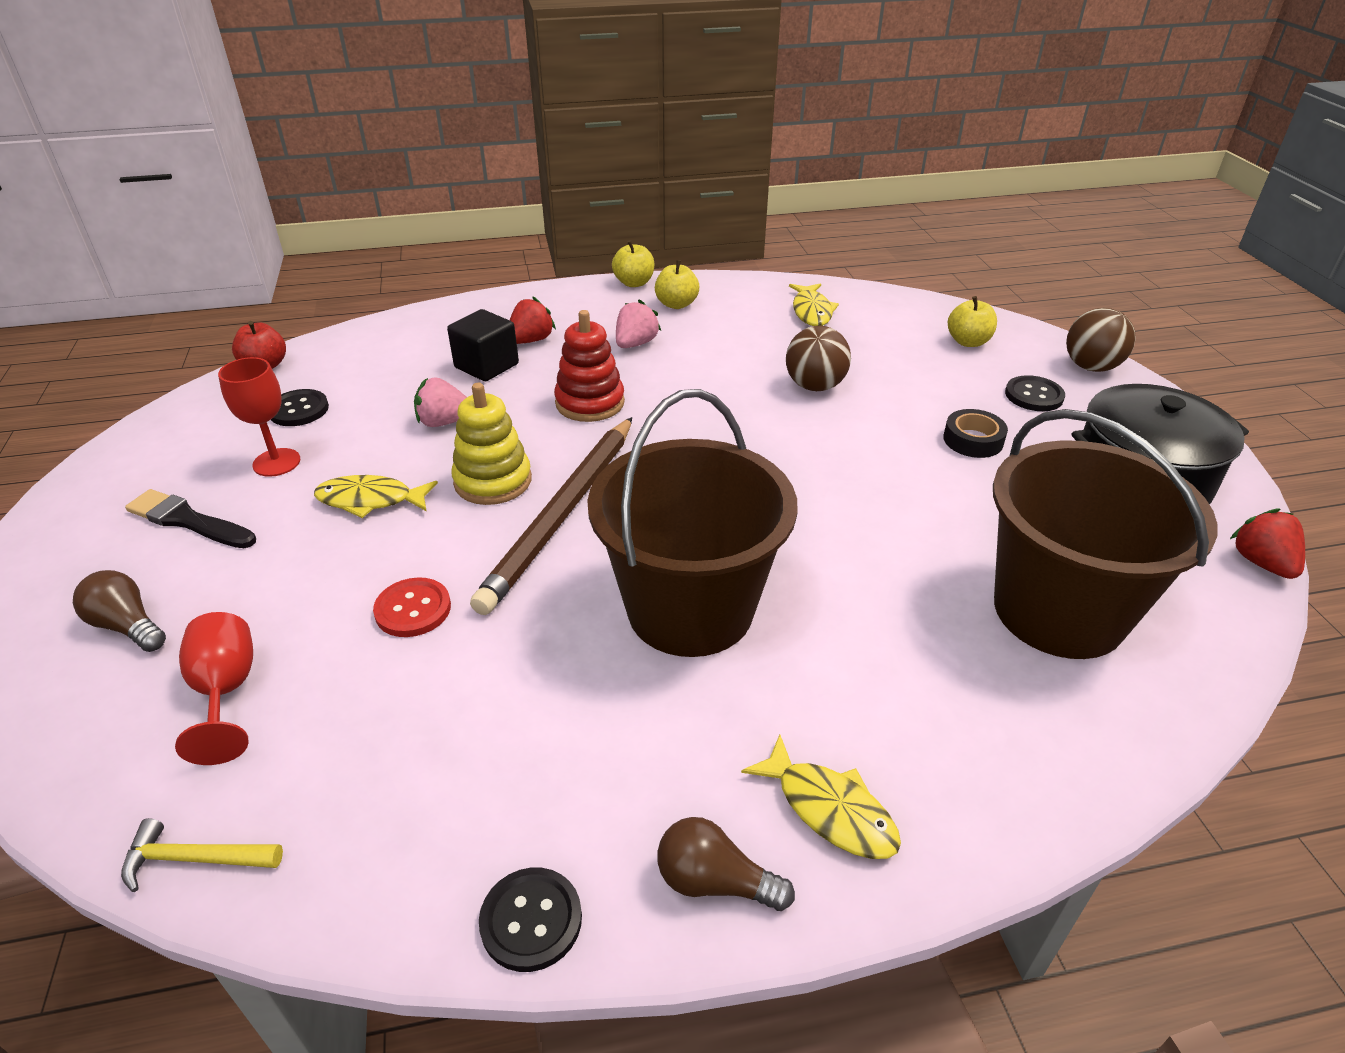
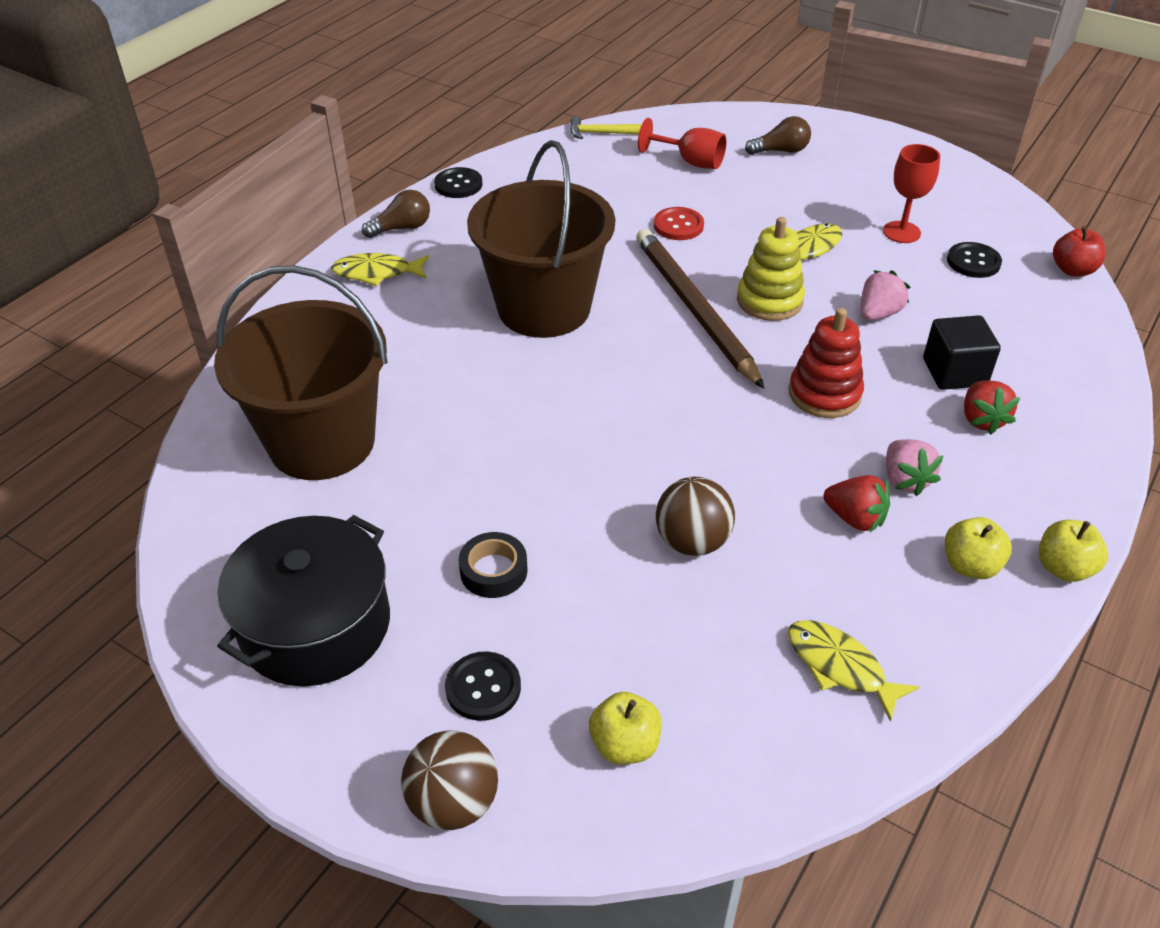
camera: 135 degrees right, 5 degrees up
(188, 521) = (865, 187): black brush -> none
(195, 859) = (600, 133): yellow hammer -> yellow hammer turned 135 degrees counterclockwise
(1261, 563) = (180, 585): red strawberry -> red strawberry (855, 518)

